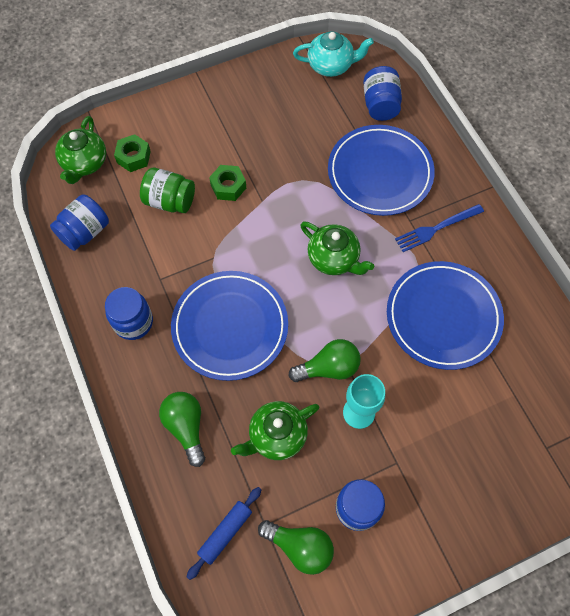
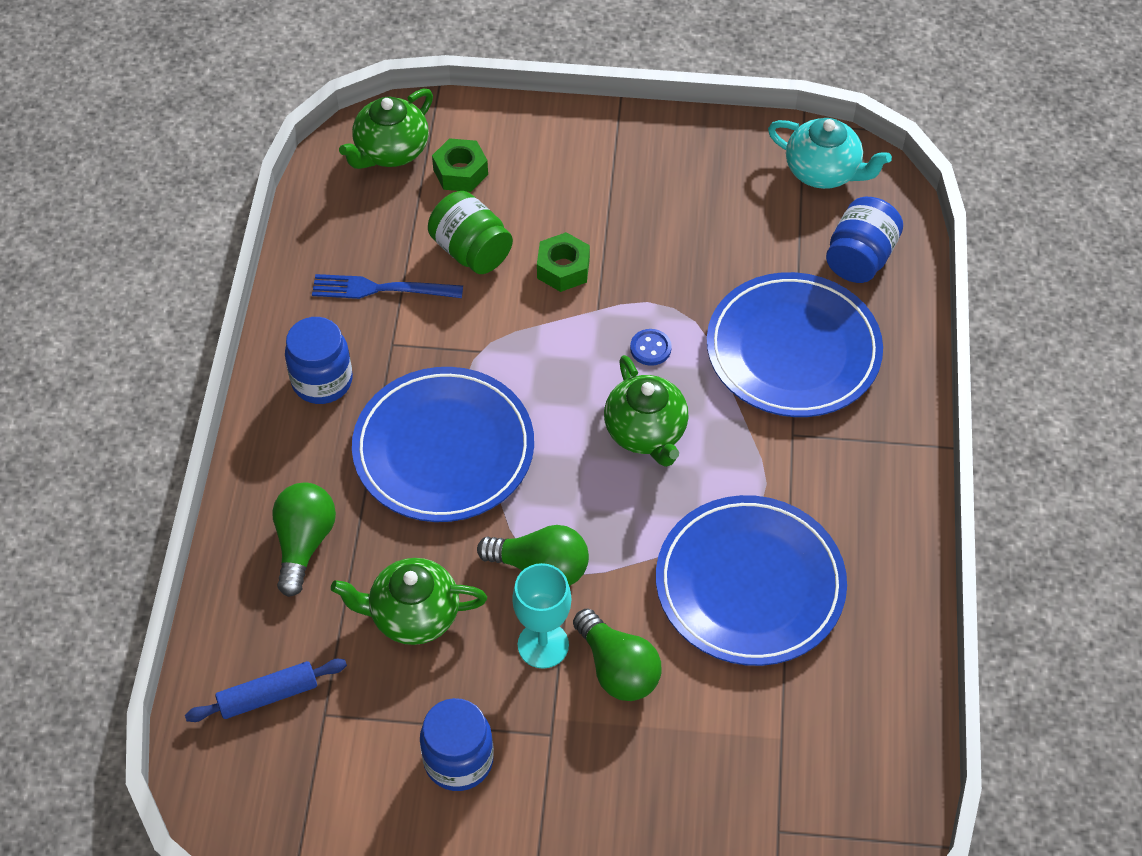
camera: 30 degrees right, 10 degrees down
(85, 232) = (334, 238): blue jar -> none
(300, 546) = (351, 764): green light bulb -> green light bulb (617, 668)
(305, 209) = (650, 348): none -> blue button
(436, 228) = (824, 463): blue fork -> blue fork (381, 289)

